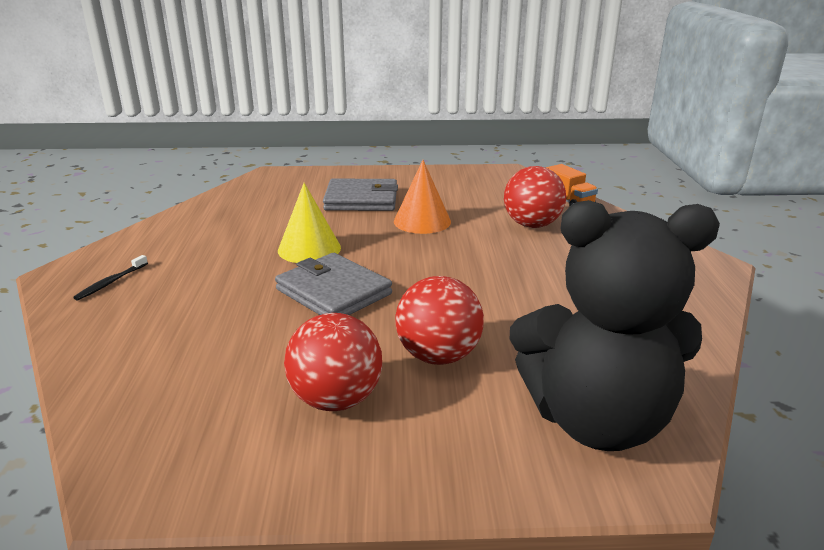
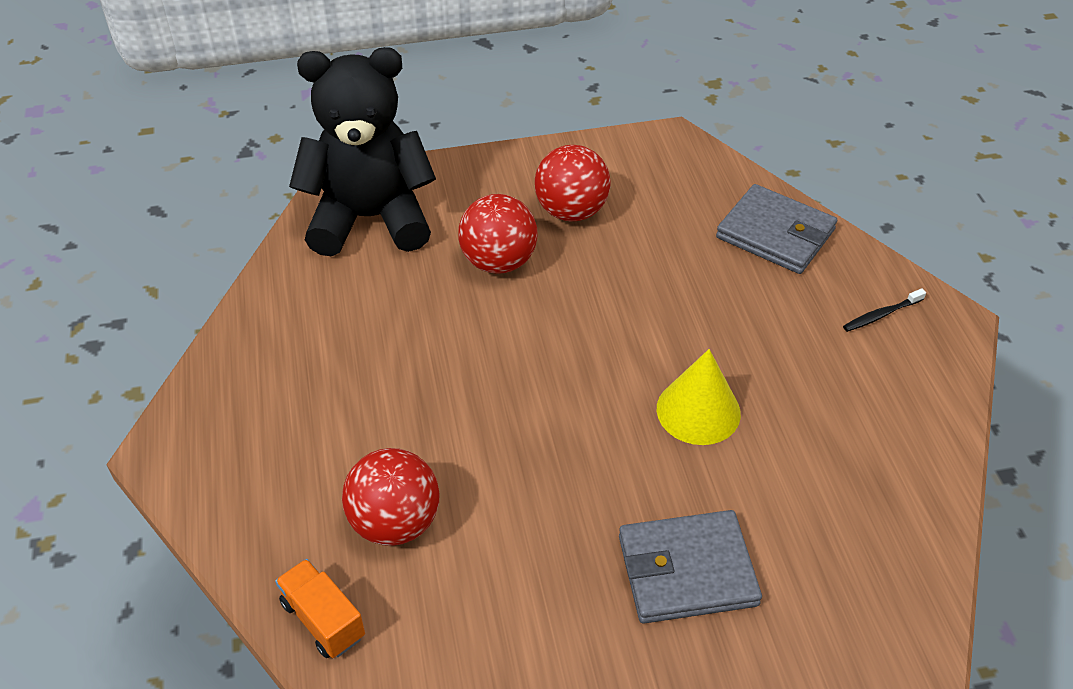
camera: 170 degrees right, 20 degrees up
(111, 282) = (881, 315): black toothbrush -> black toothbrush turned 135 degrees counterclockwise
(334, 292) = (628, 333): grey wallet -> grey wallet (775, 234)
(422, 221) = (566, 509): orange cone -> none

